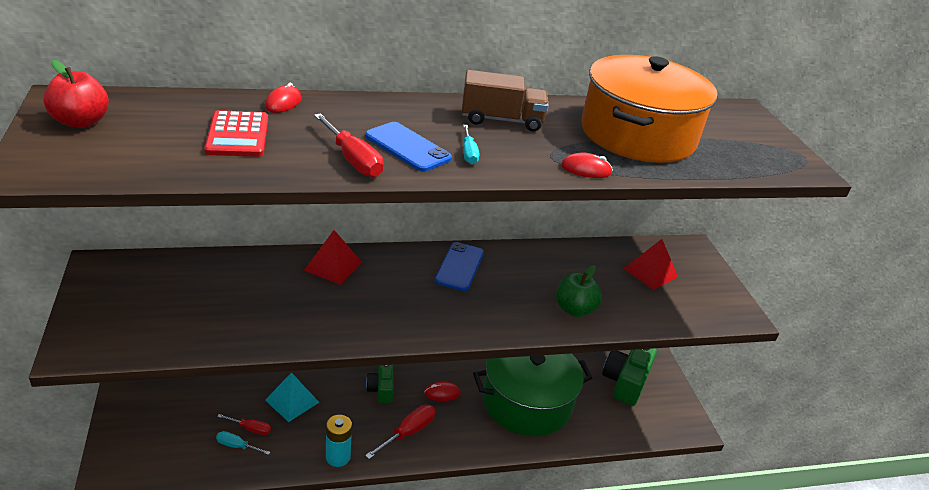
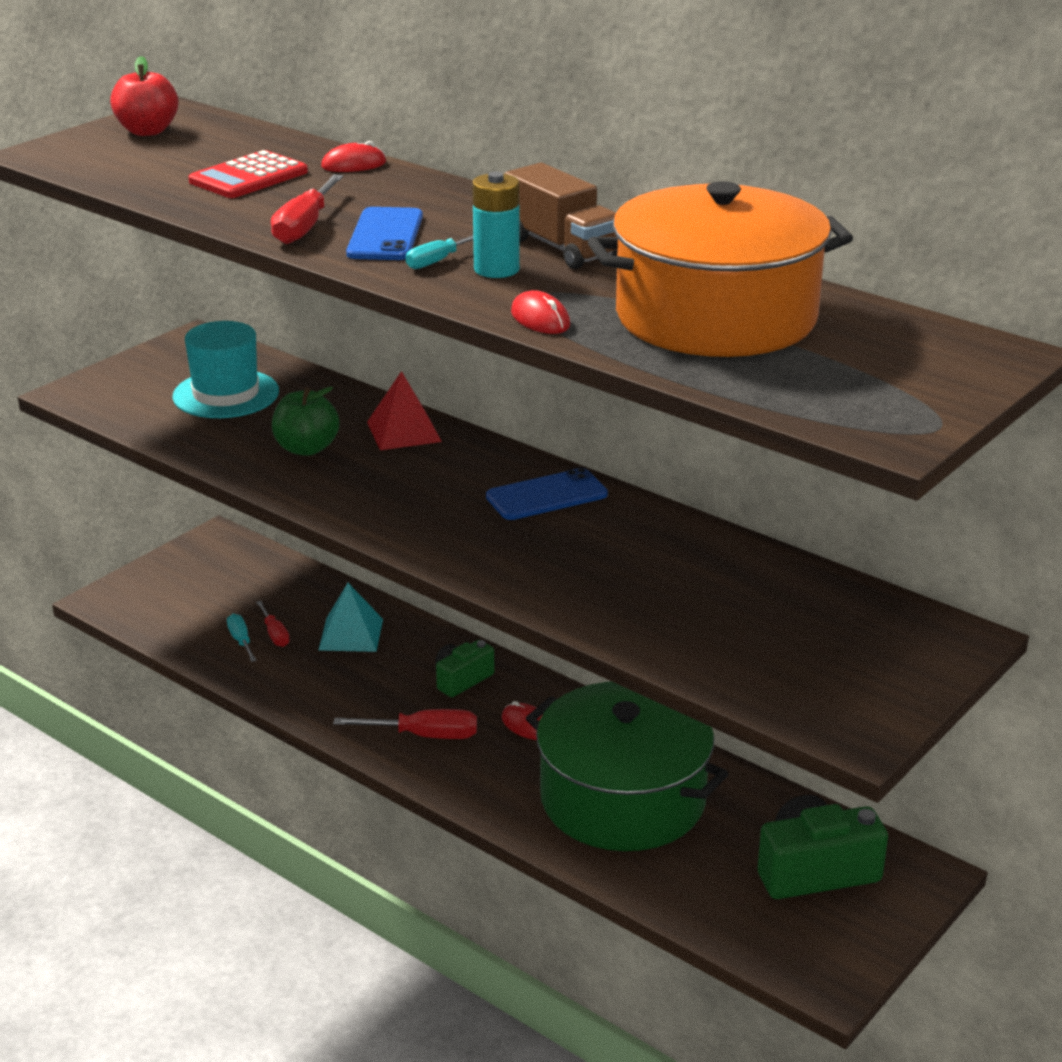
camera: 55 degrees right, 5 degrees down
(188, 295) = (226, 394): none -> turquoise hat
(338, 457) = (317, 709): turquoise battery -> turquoise battery (496, 269)
(574, 309) = (607, 601): green apple -> green apple (306, 448)
(650, 272) = (812, 625): red pyramid -> none

